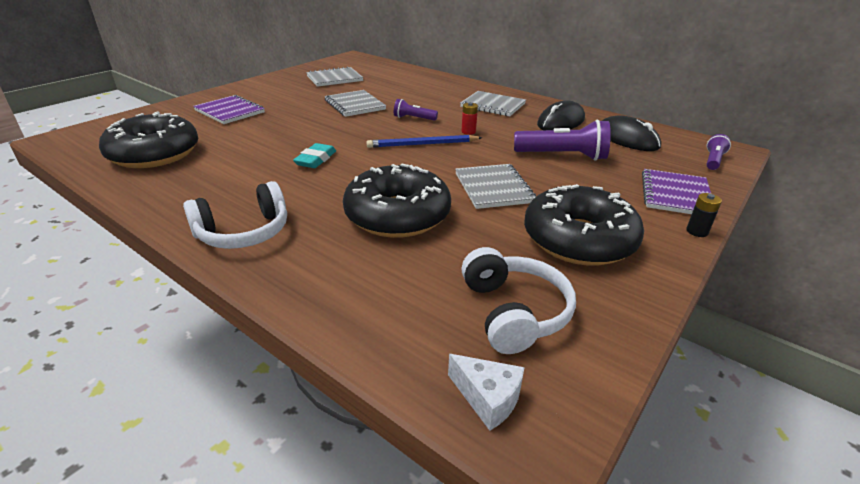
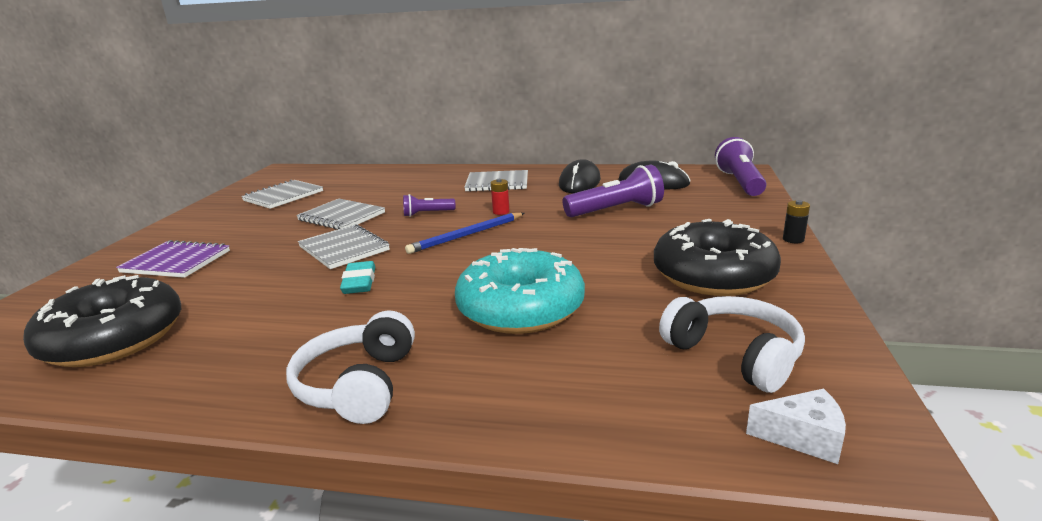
camera: 25 degrees left, 10 degrees down
(244, 232) = (358, 385): white headphones -> white headphones turned 150 degrees clockwise
(397, 215) = (520, 308): black donut -> turquoise donut
(493, 188) = (586, 255): grey notebook -> grey notebook (344, 249)
(676, 195) = (744, 216): purple notebook -> none
(713, 160) = (740, 182): purple flashlight -> purple flashlight, size x1.83

